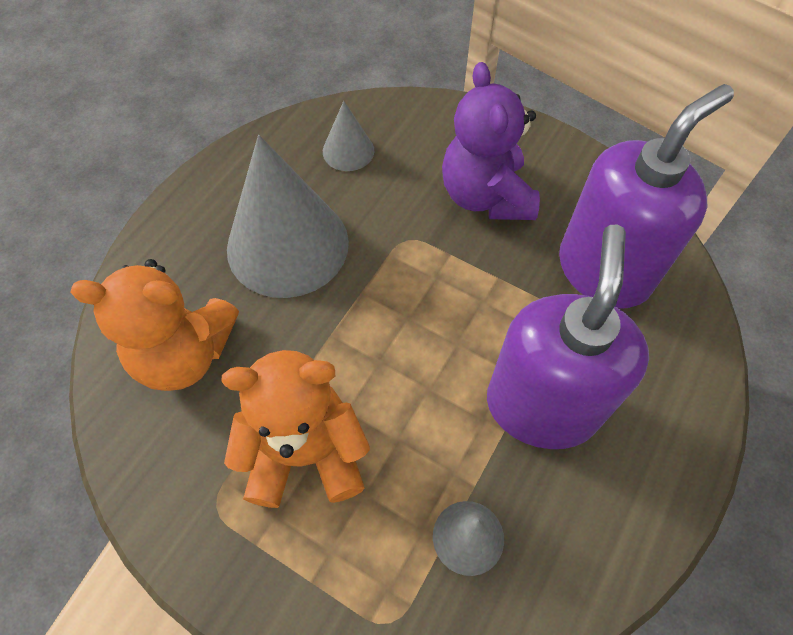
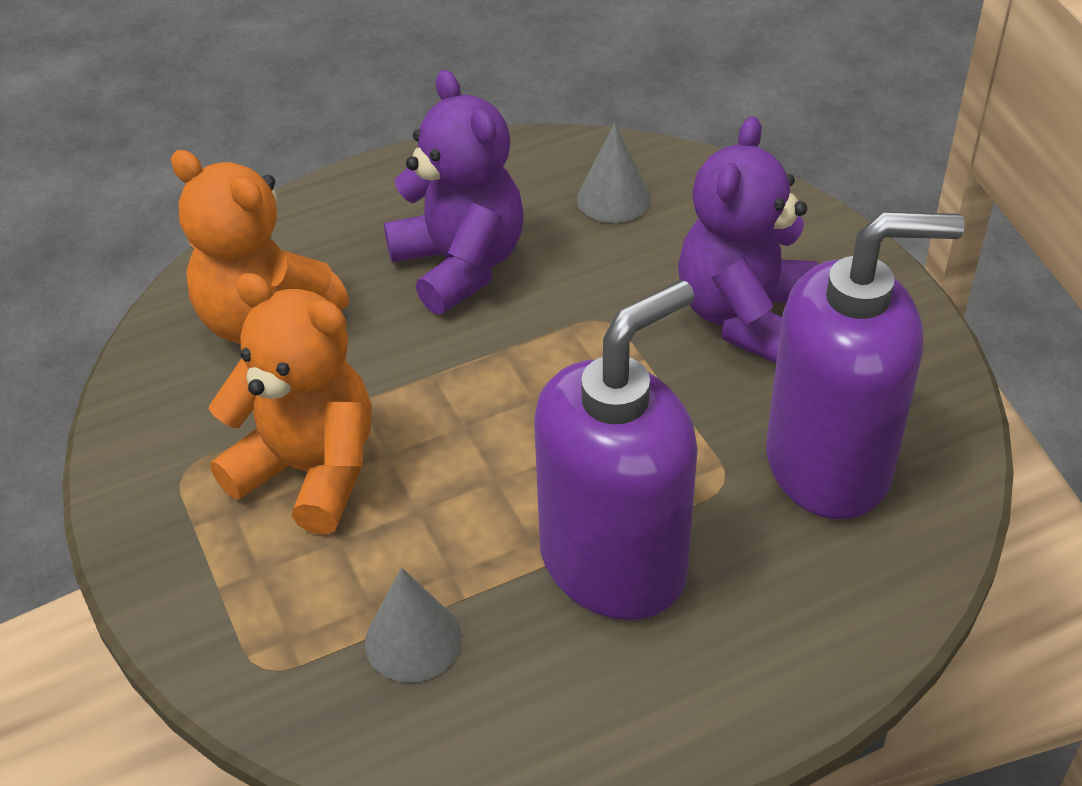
camera: 35 degrees right, 15 degrees down
(287, 245) = (460, 265): grey cone -> purple teddy bear

